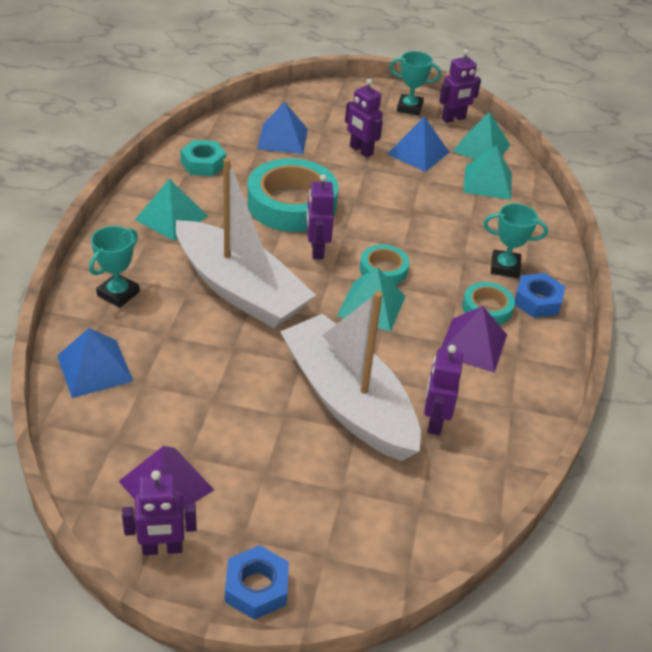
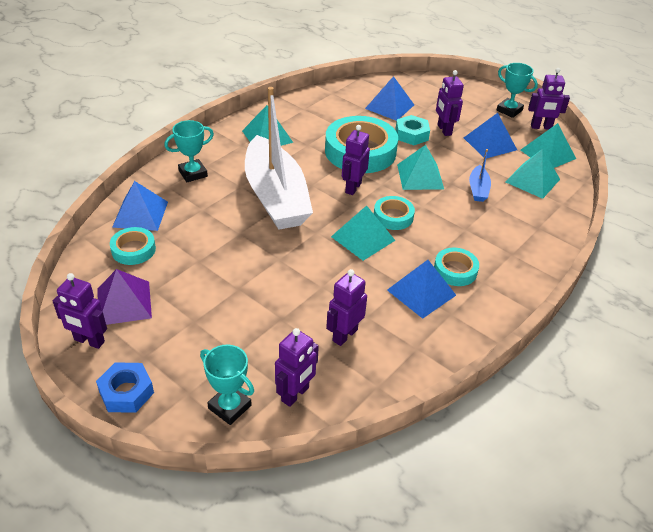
camera: 30 degrees right, 0 degrees up
(123, 416) = (133, 249): none -> turquoise tape
(203, 164) = (318, 108): turquoise nut -> turquoise nut (411, 135)
(348, 401) = (291, 296): white boat -> none
(376, 213) = (420, 176): none -> turquoise pyramid
(435, 507) = (295, 394): none -> purple robot
(444, 209) = (478, 189): none -> blue boat
(473, 344) = (421, 292): purple pyramid -> blue pyramid
(505, 267) = (495, 246): turquoise trophy -> turquoise trophy (229, 407)
(537, 301) = (503, 279): blue nut -> none

